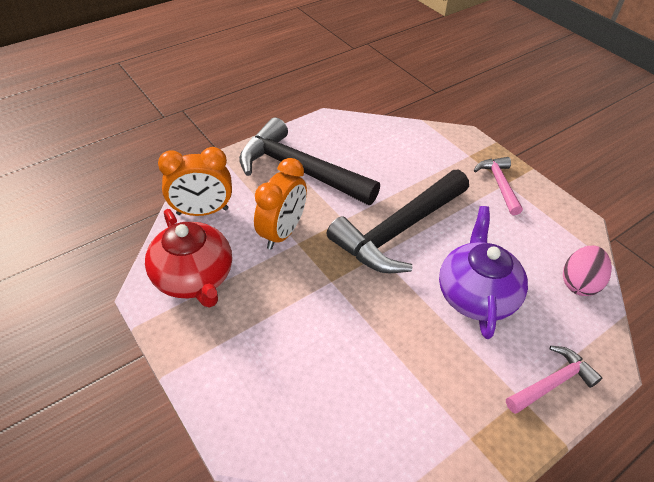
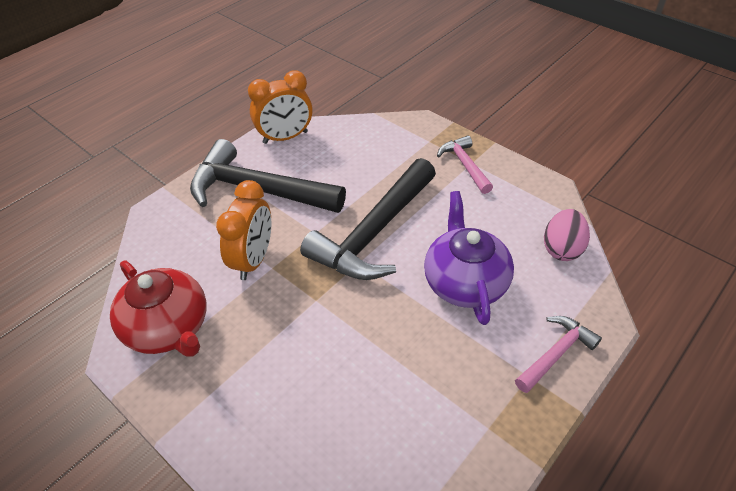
camera: 10 degrees left, 0 degrees up
(202, 211) = (162, 255): orange clock -> orange clock (285, 137)

